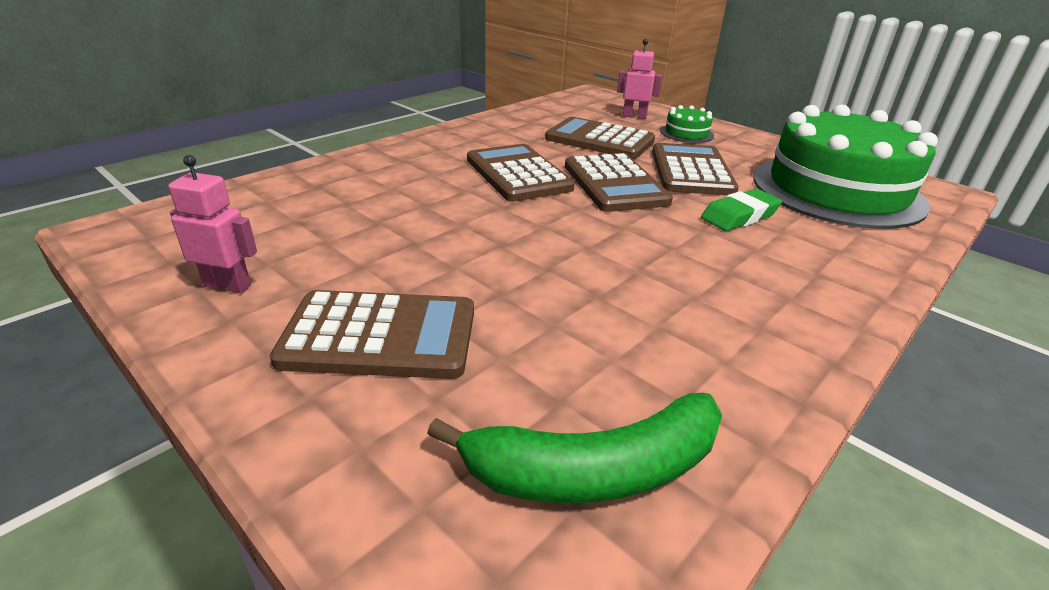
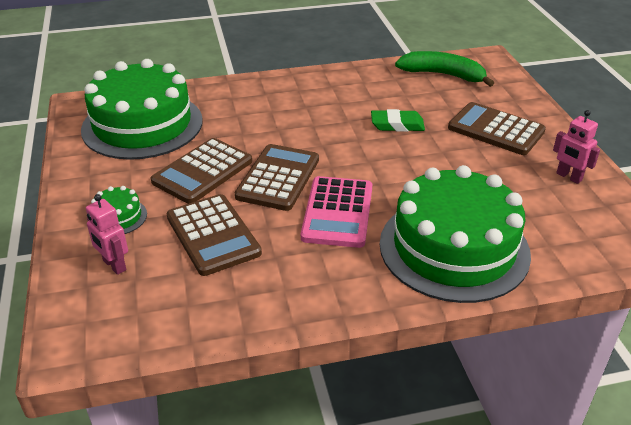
camera: 145 degrees left, 5 degrees up
(377, 176) = (454, 248): none -> green cake
(518, 174) = (338, 212): brown calculator -> pink calculator
(739, 216) = (241, 129): green eraser -> green eraser (397, 125)

